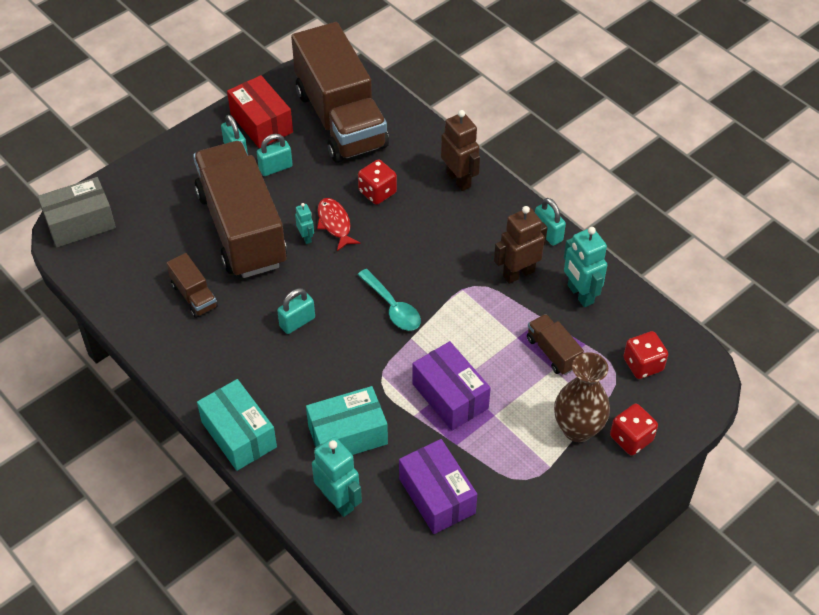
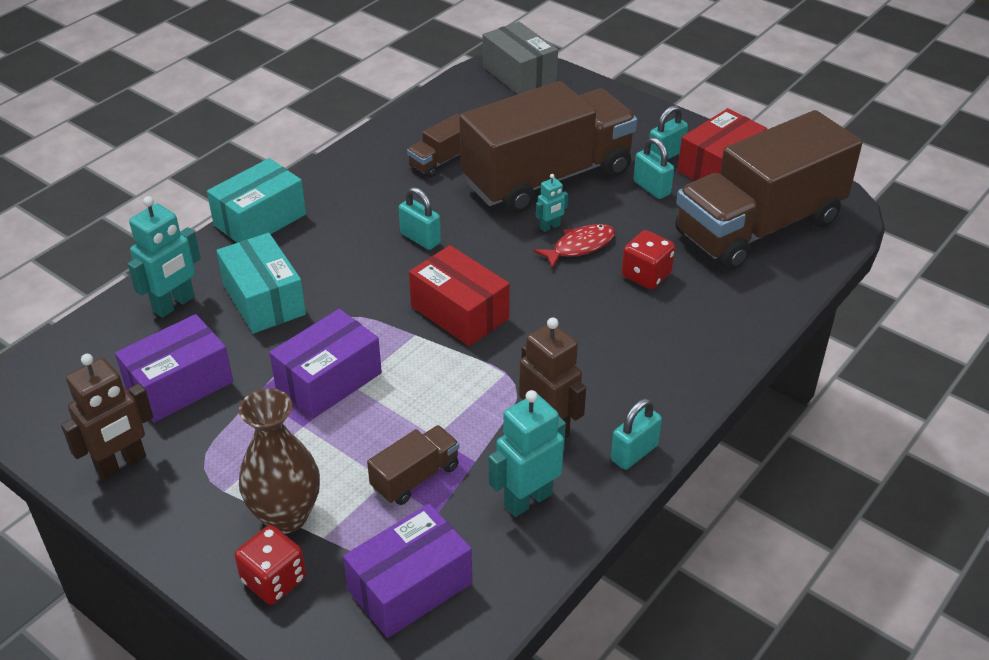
camera: 80 degrees right, 10 degrees down
(393, 307) = (460, 312): turquoise spoon -> red box
(459, 179) = (700, 348): brown robot -> brown robot (121, 464)
(643, 364) = (410, 587): red dice -> purple box

